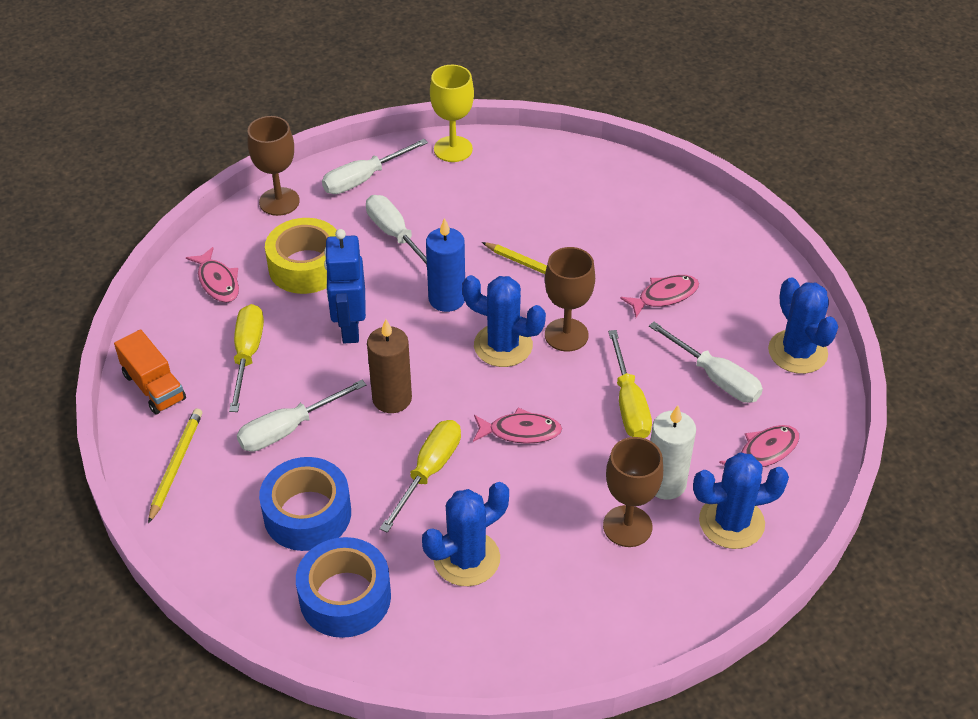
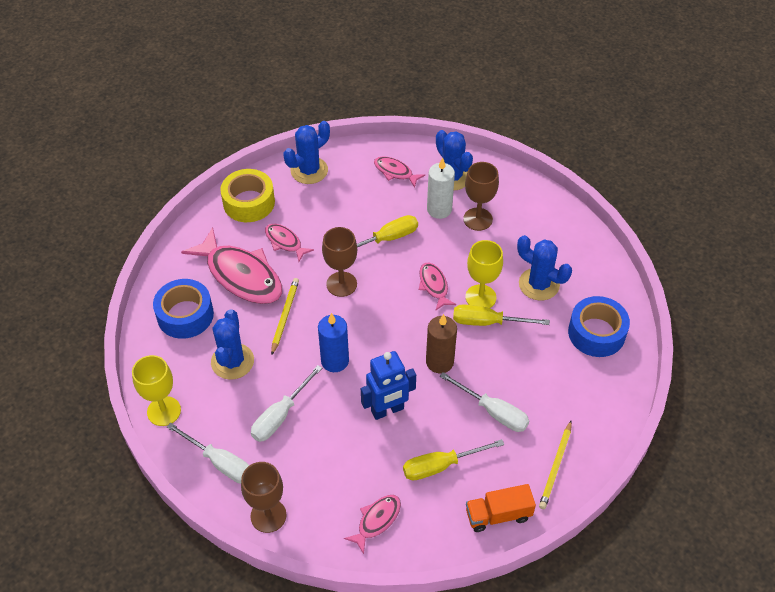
camera: 110 degrees left, 5 degrees up
(154, 387) = (498, 515): orange truck -> orange truck turned 135 degrees counterclockwise
(175, 465) = (556, 466): yellow pencil -> yellow pencil turned 60 degrees counterclockwise
(306, 266) = (336, 464): yellow tape -> yellow tape (249, 202)
(307, 514) = (552, 374): blue tape -> blue tape (185, 315)
(476, 478) = (480, 297): none -> yellow goblet
(503, 345) = (365, 315): blue cactus -> blue cactus (232, 361)
(622, 243) = (241, 275): none -> pink fish
(715, 377) = (347, 203): white screwdriver -> none

